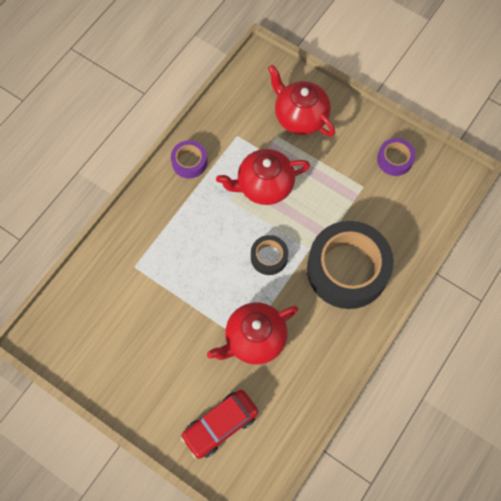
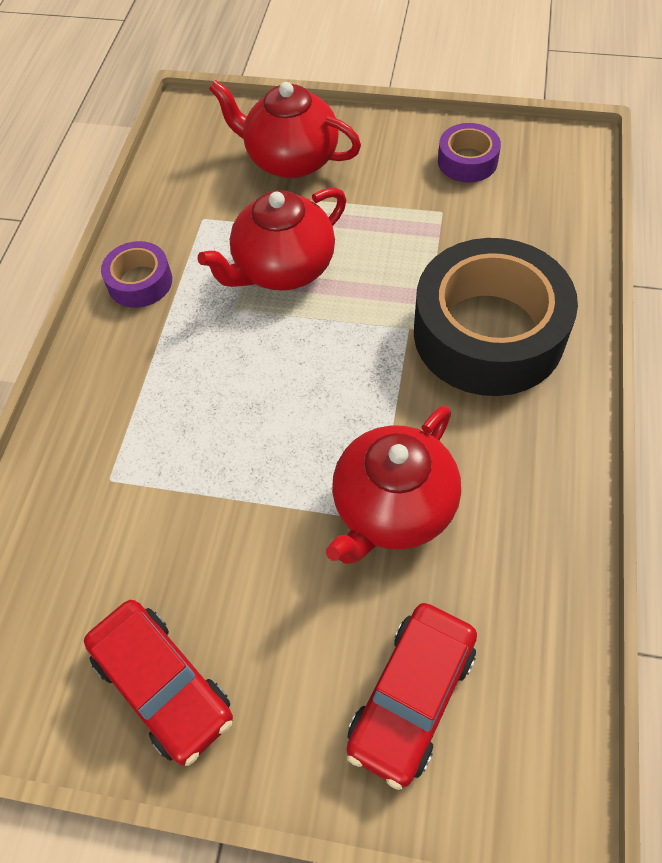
camera: 20 degrees left, 10 degrees down
(121, 373) = (163, 685): none -> red car
(269, 257) = (347, 367): black tape -> none

